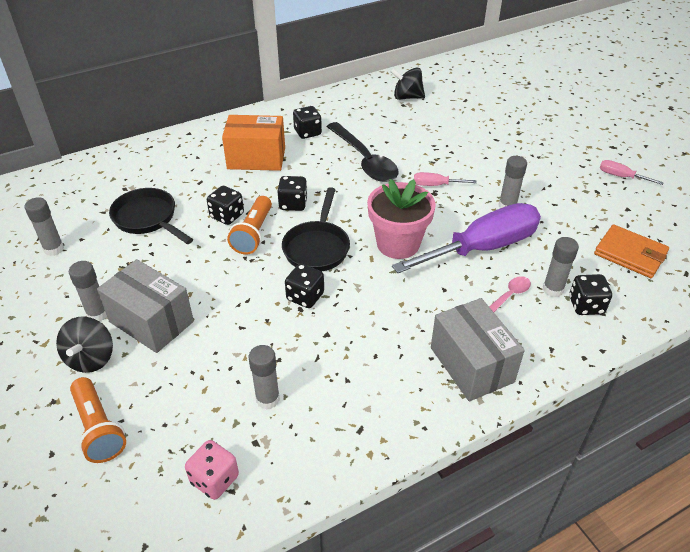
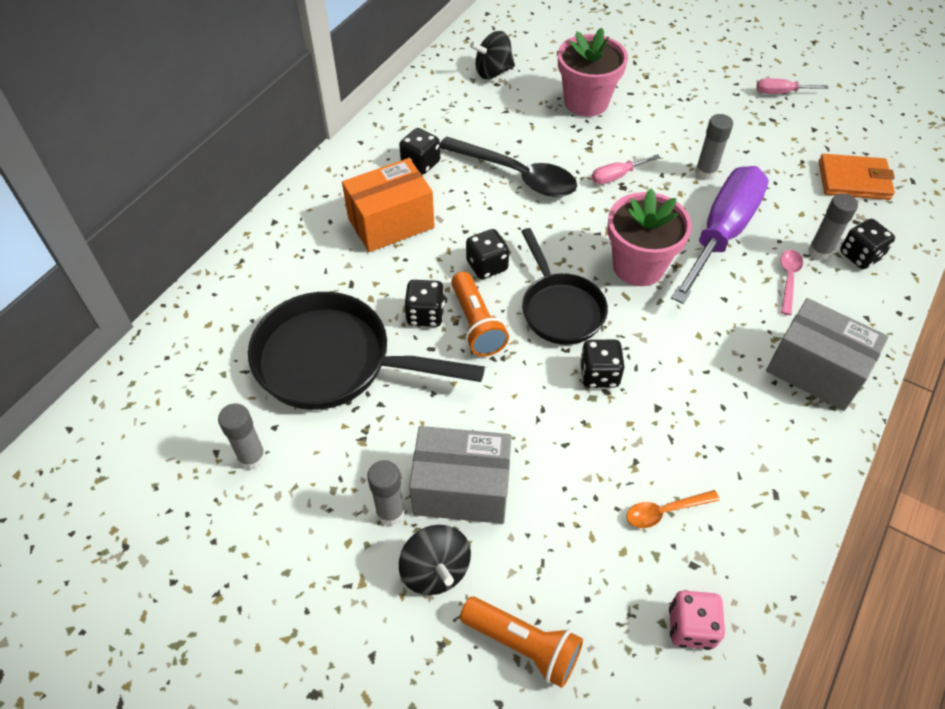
camera: 30 degrees left, 10 degrees up
(148, 219) = (333, 361): black pan -> black pan, size x1.55
(267, 399) = (664, 511): grey glue stick -> orange spoon
(457, 134) = (586, 102): none -> pink flower pot

